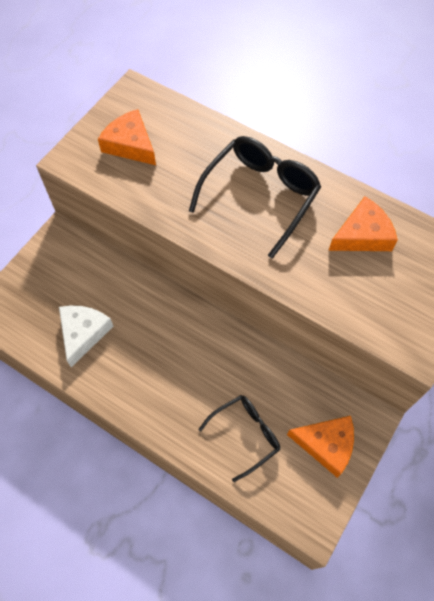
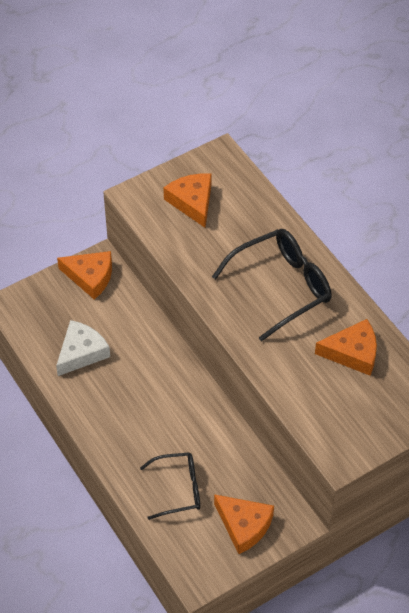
camera: 25 degrees right, 10 degrees down
(57, 254) = (90, 277): none -> orange cheese

